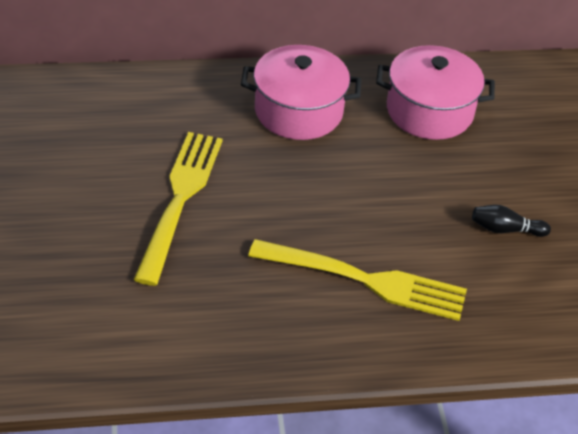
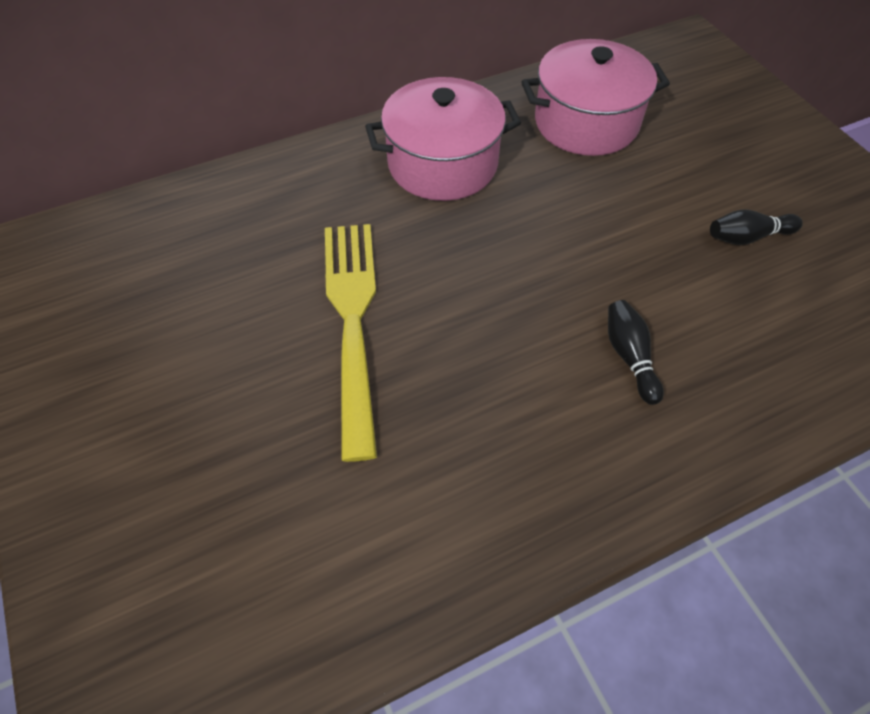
camera: 15 degrees left, 10 degrees up
(364, 280) = (629, 357): yellow fork -> black bowling pin

